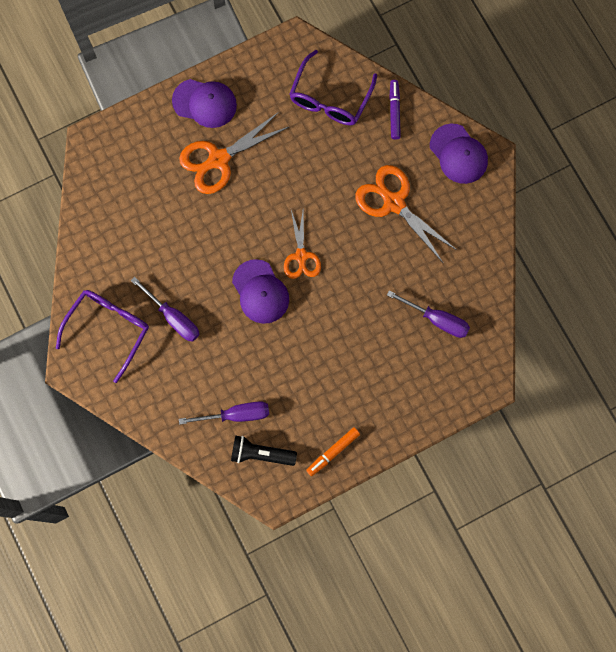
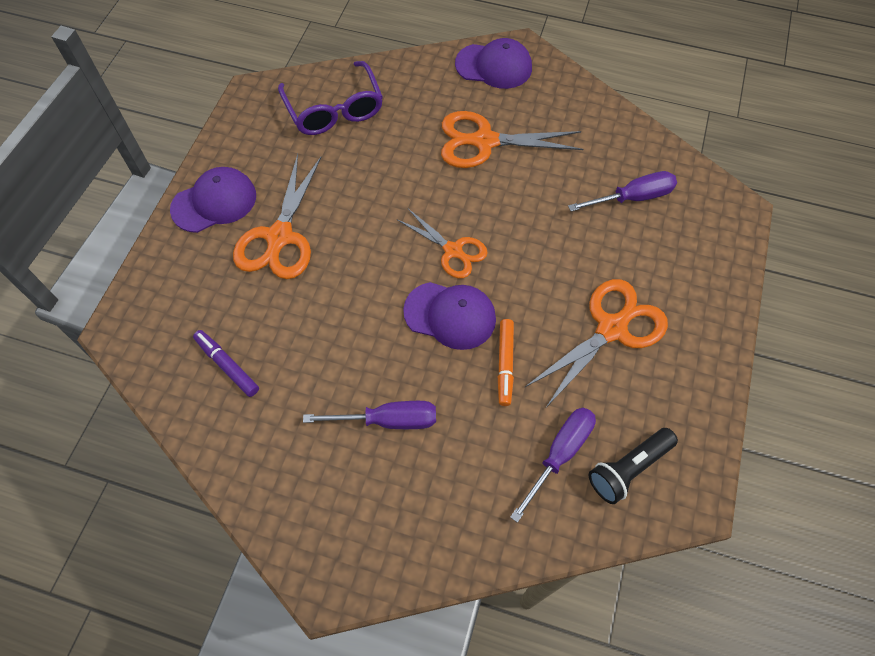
camera: 45 degrees left, 15 degrees down
(109, 329) = (327, 500): purple glasses -> none
(333, 452) = (690, 396): orange marker -> orange marker (505, 364)
(335, 380) = (611, 329): none -> orange scissors
(394, 111) = (403, 77): purple marker -> purple marker (227, 366)

